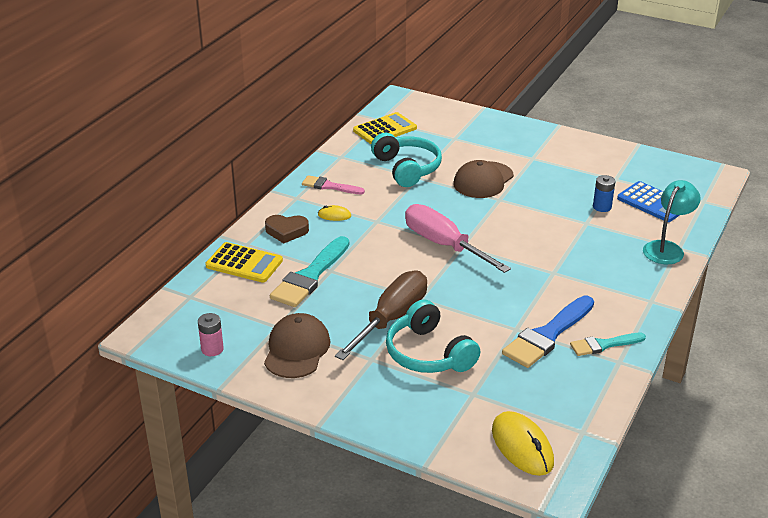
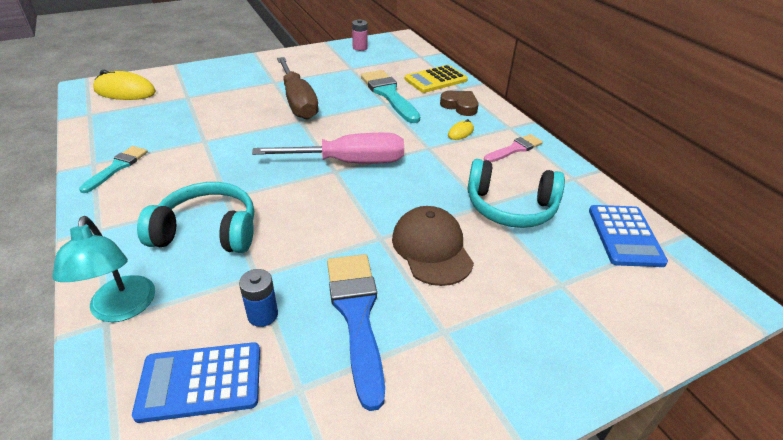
camera: 125 degrees right, 5 degrees up
(286, 231) = (460, 106): brown heart -> brown heart turned 90 degrees clockwise
(297, 349) = (321, 66): brown cap -> none
(385, 129) = (625, 236): yellow calculator -> blue calculator
(428, 353) = (244, 99): turquoise headphones -> turquoise headphones (207, 231)
(548, 335) = (173, 150): blue brush -> blue brush (357, 316)

